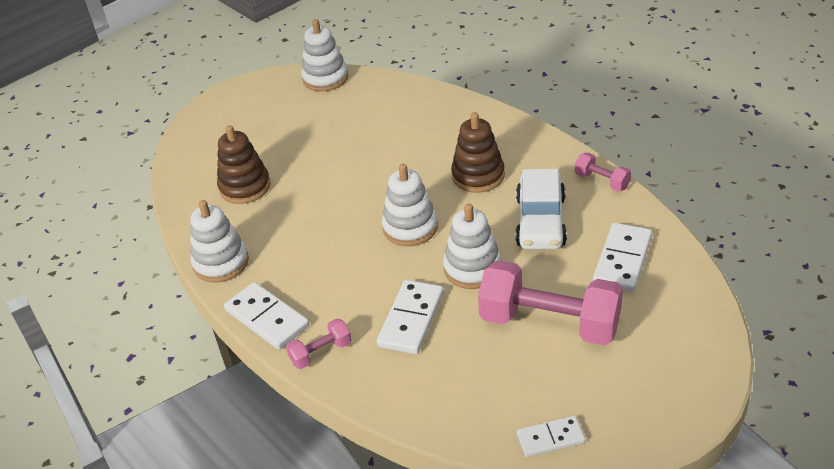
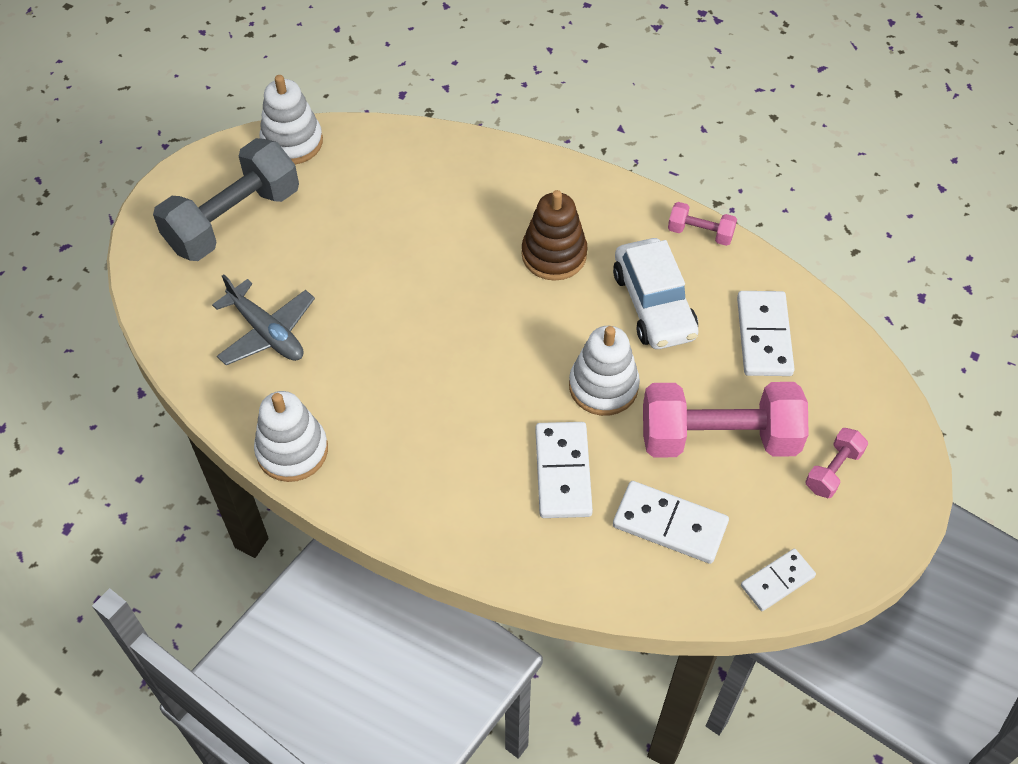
camera: 25 degrees left, 15 degrees up
(245, 187) = (267, 332): brown stacking toy -> grey plane
(260, 117) = (233, 220): none -> grey dumbbell
(267, 318) = (390, 514): white domino -> white domino (669, 524)
(321, 352) = (478, 543): pink dumbbell -> pink dumbbell (833, 470)
(410, 227) = (505, 346): white stacking toy -> none

